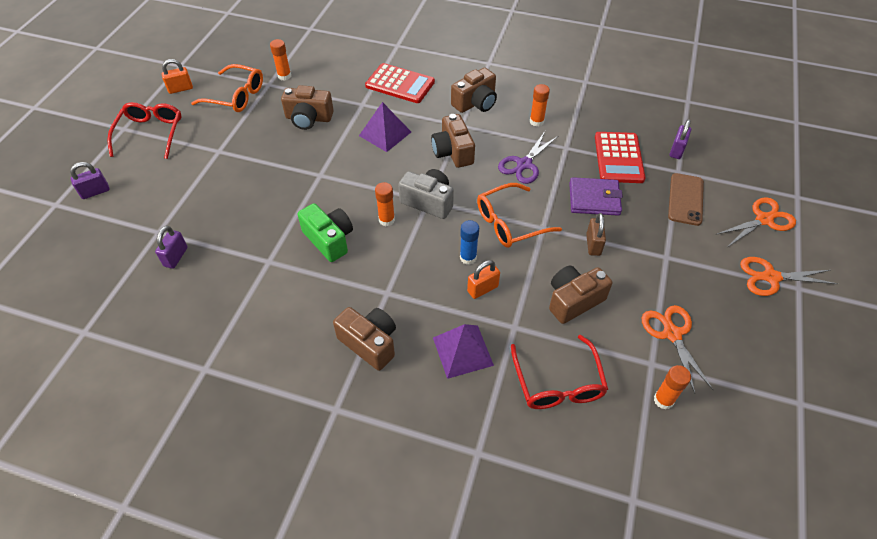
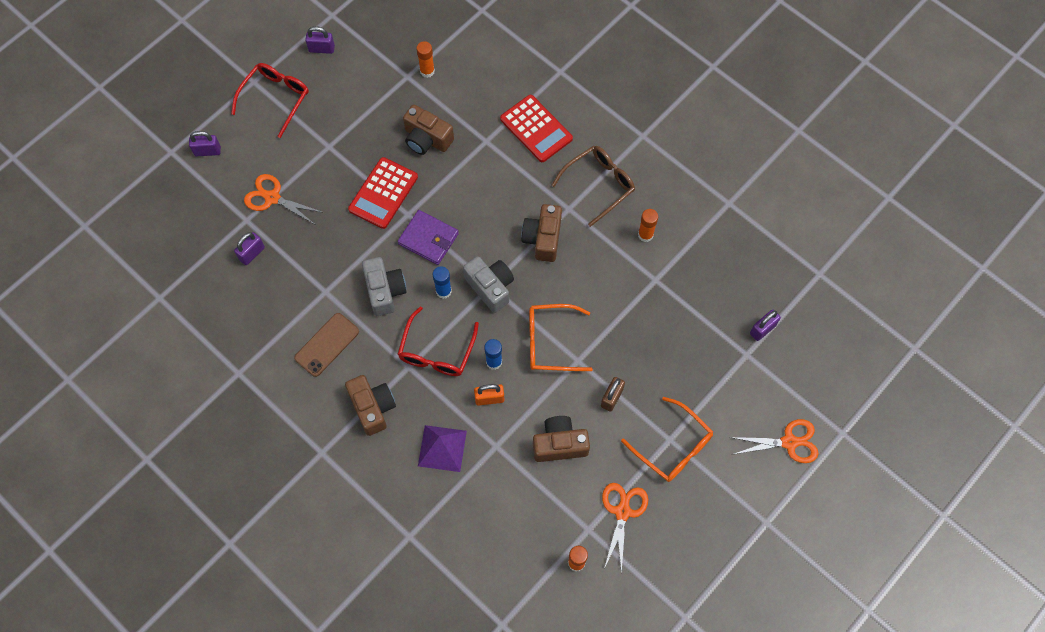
camera: 25 degrees right, 15 degrees up
(180, 89) = (321, 49): orange padlock -> purple padlock
(235, 96) = (370, 80): orange glasses -> orange glasses (672, 446)
(329, 239) = (385, 291): green camera -> grey camera
(385, 133) = (490, 189): purple pyramid -> none
(386, 220) = (443, 291): orange glue stick -> blue glue stick
(475, 103) = (598, 185): brown camera -> brown glasses
(524, 164) = (602, 282): purple scissors -> none
(558, 382) = (502, 509): red glasses -> red glasses (437, 351)
(594, 199) = (644, 350): purple wallet -> purple wallet (428, 239)
(618, 158) = (698, 314): red calculator -> red calculator (383, 193)
(685, 199) = (730, 388): brown phone -> brown phone (327, 344)
(770, 277) = (749, 500): orange scissors -> orange scissors (272, 197)

